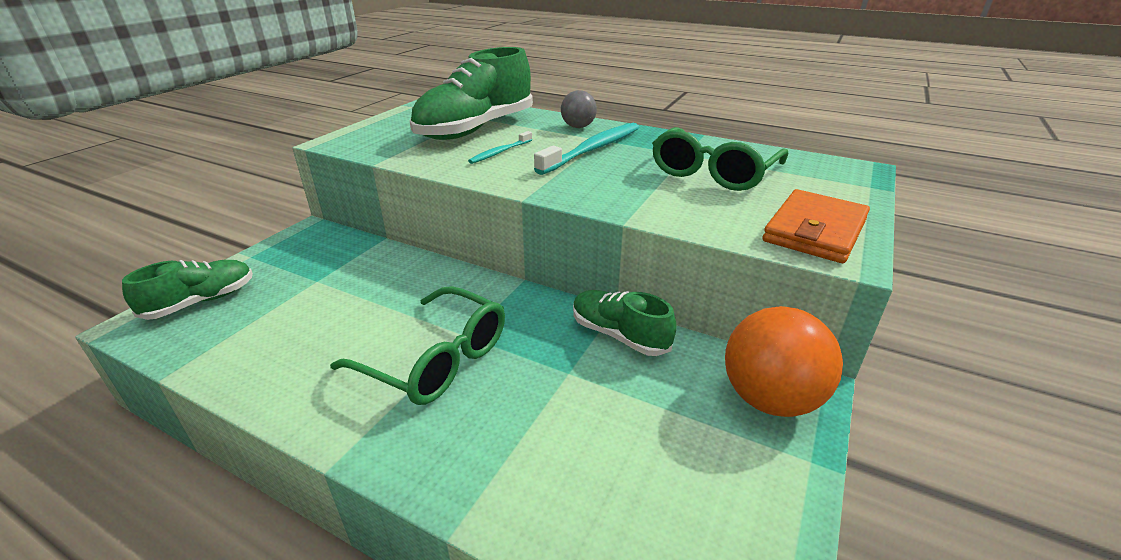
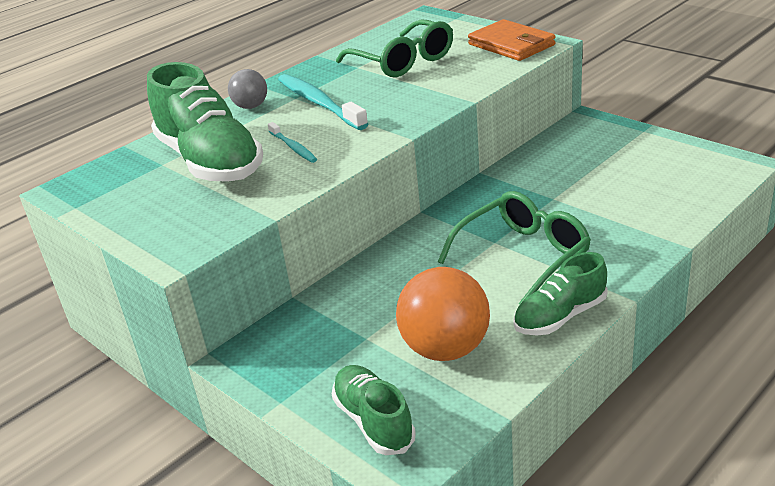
camera: 70 degrees left, 0 degrees up
(619, 335) = (517, 174): green shoe -> green shoe (560, 316)
(769, 399) = (594, 132): orange ball -> orange ball (445, 349)

